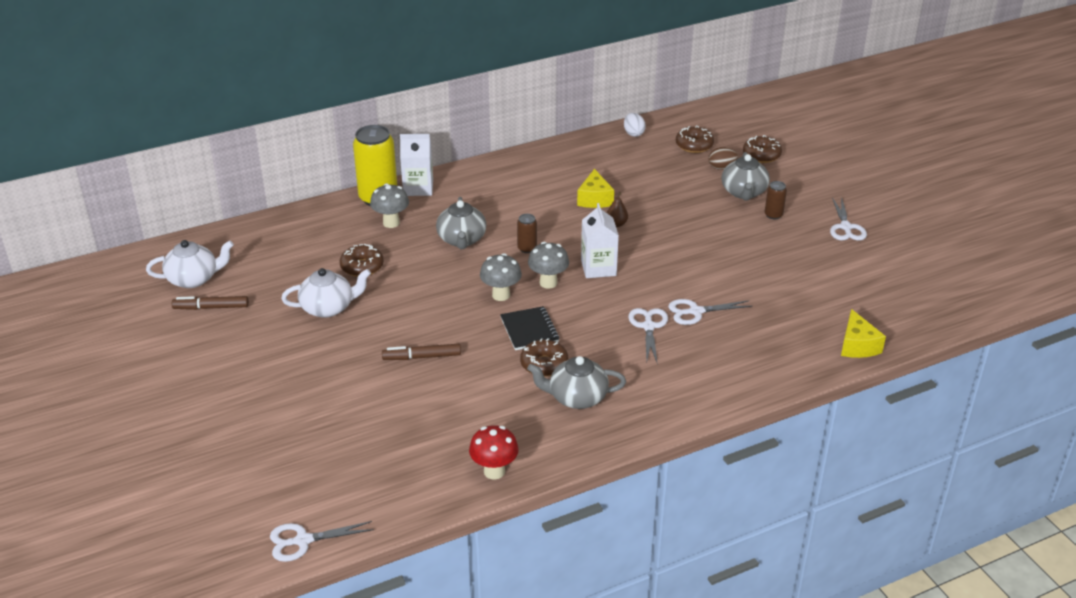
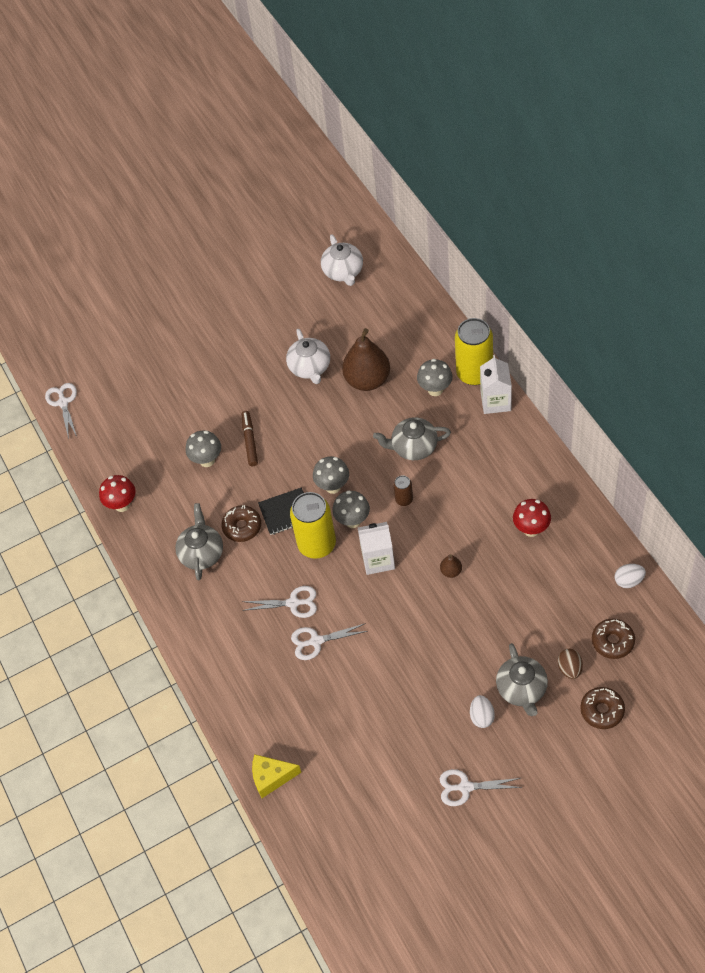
camera: 95 degrees right, 20 degrees up
(211, 307) = (307, 292): brown marker -> none
(362, 266) = (367, 380): brown donut -> brown pear
(442, 393) = (207, 460): none -> grey mushroom
(574, 177) = (531, 529): none -> red mushroom
(575, 308) = (317, 544): none -> yellow can
(594, 199) = (493, 550): yellow cheese -> none
(696, 312) = (316, 641): white scissors -> white scissors turned 90 degrees counterclockwise
(744, 192) = (522, 689): grey teapot -> grey teapot turned 105 degrees counterclockwise
(773, 215) = (482, 716): brown can -> white egg

